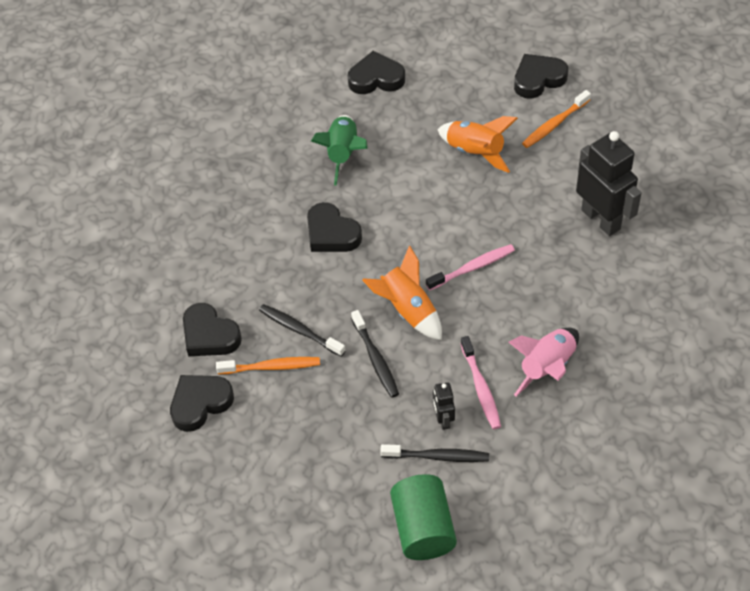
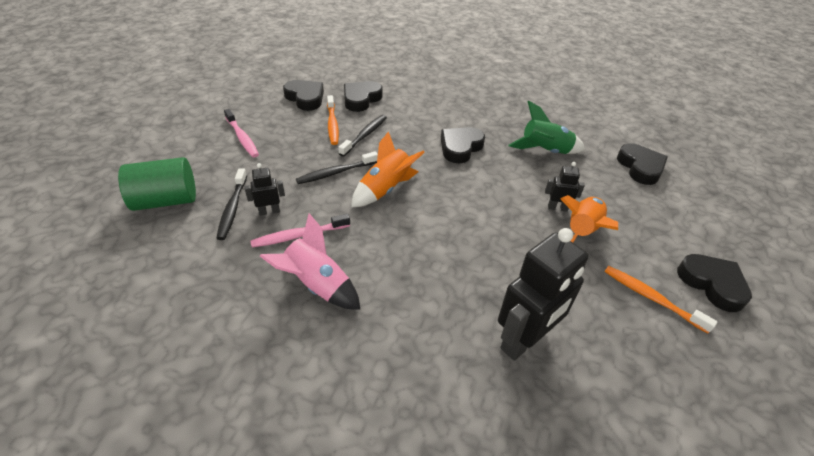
camera: 80 degrees right, 10 degrees down
(440, 163) = (557, 208): none -> black robot
(472, 268) = (437, 230): pink toothbrush -> pink toothbrush (242, 138)

